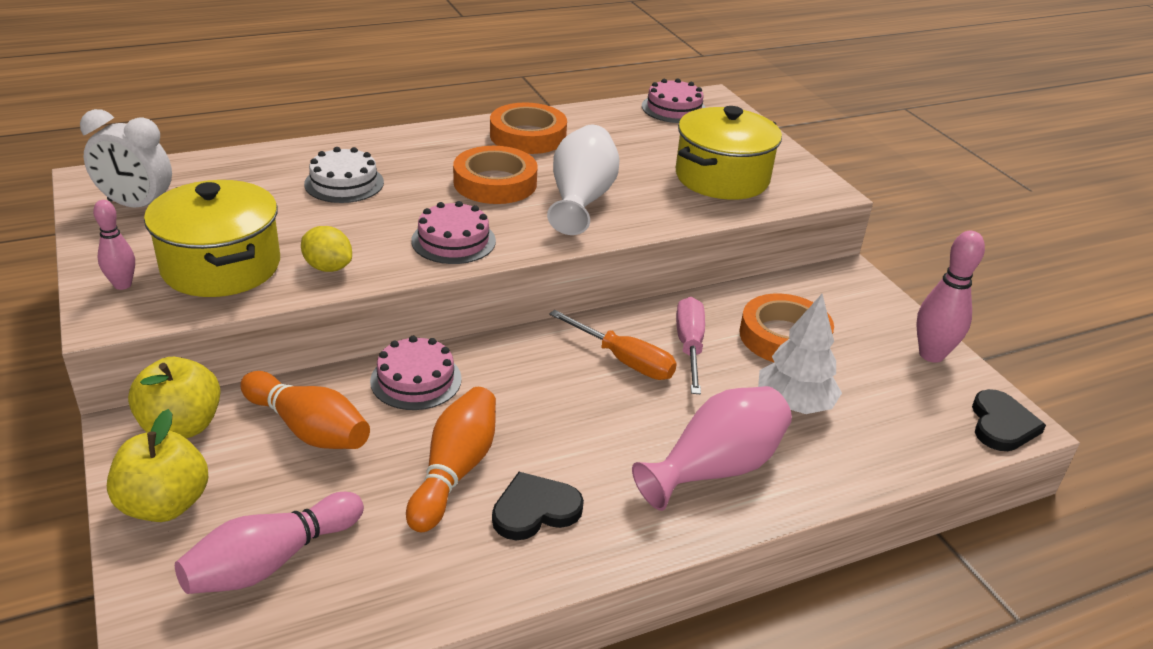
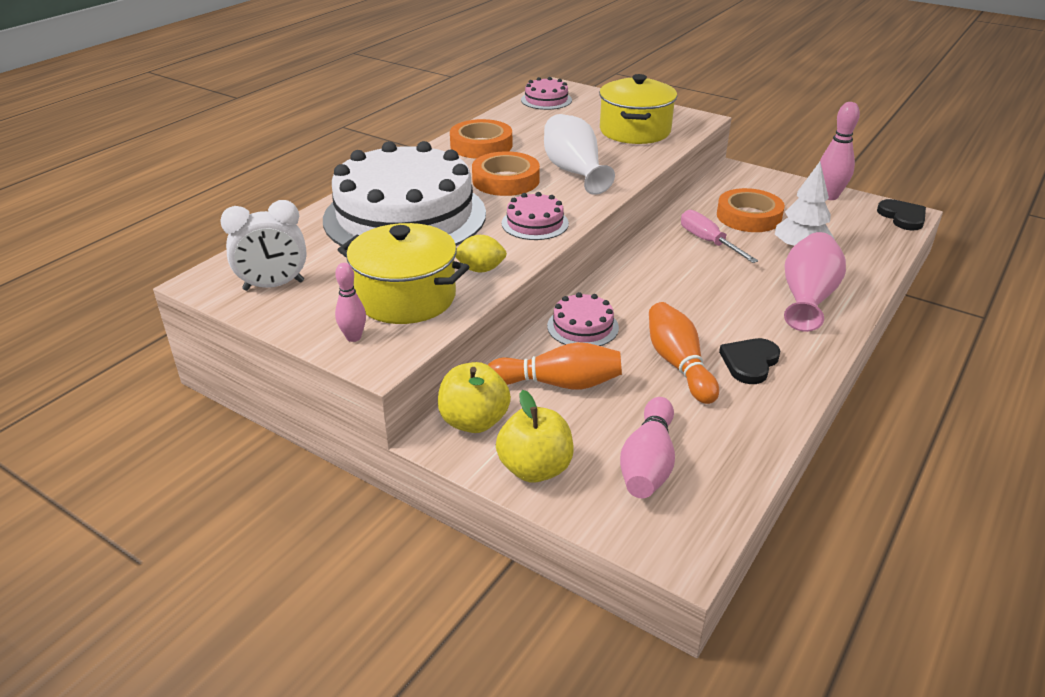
camera: 30 degrees left, 0 degrees up
(344, 183) = (405, 216): white cake -> white cake, size x2.44
(624, 360) = (685, 264): orange screwdriver -> none

